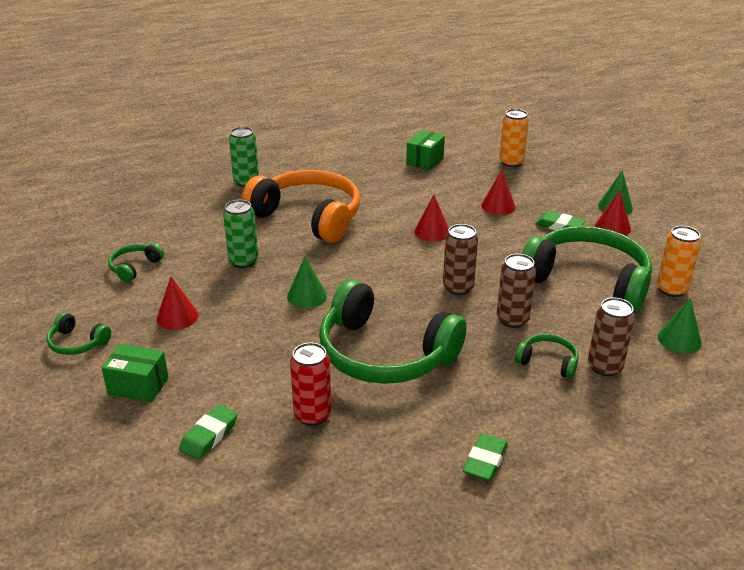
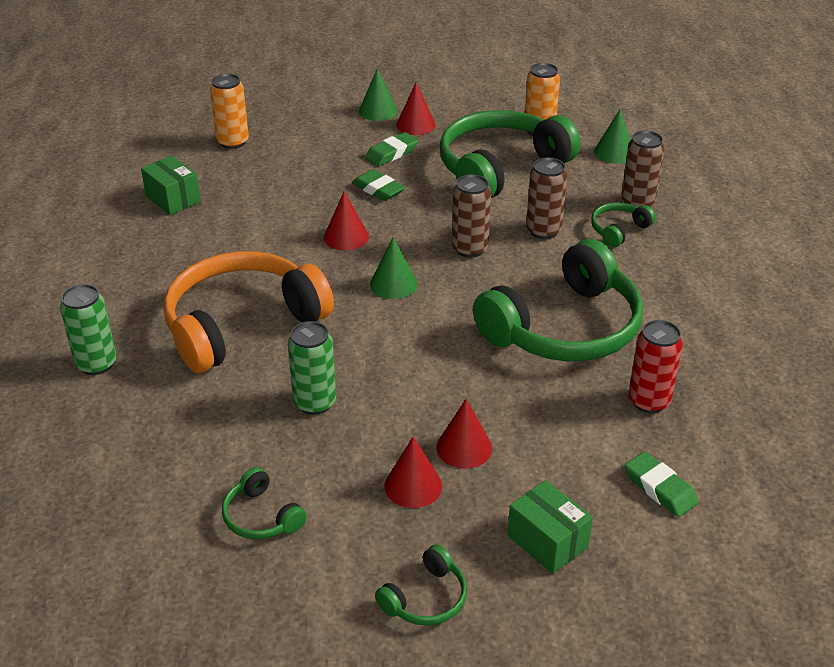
camera: 70 degrees left, 5 degrees up
(138, 386) = (547, 541): green box -> green box turned 75 degrees counterclockwise
(307, 296) = (426, 362): green cone -> green cone (393, 284)
(485, 461) = (745, 306): green eraser -> green eraser (378, 189)
(498, 206) = (323, 178): red cone -> red cone (464, 447)

